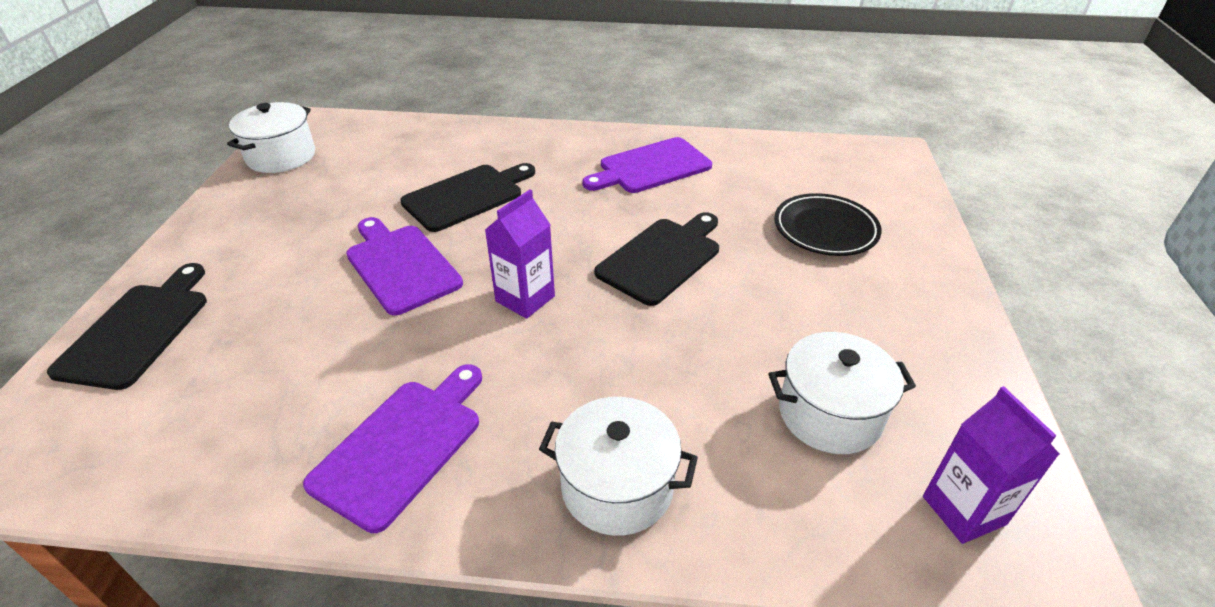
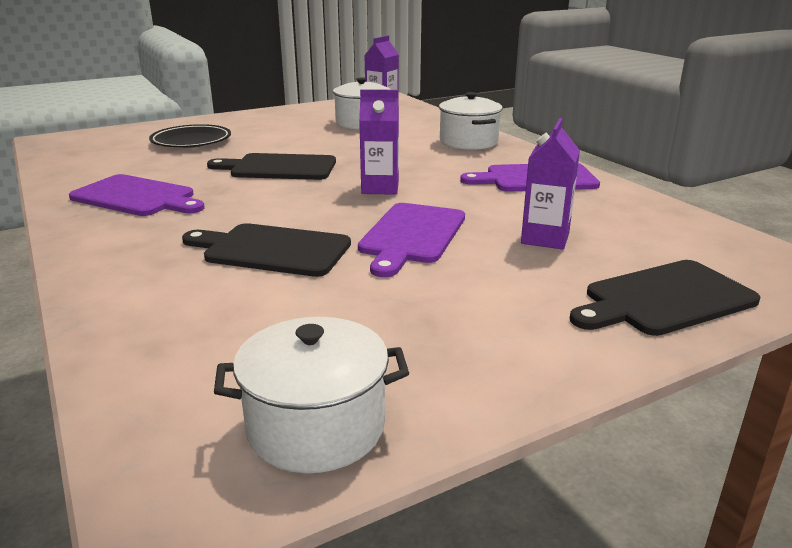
camera: 125 degrees left, 15 degrees down
(288, 337) = (545, 238): none -> purple carton

